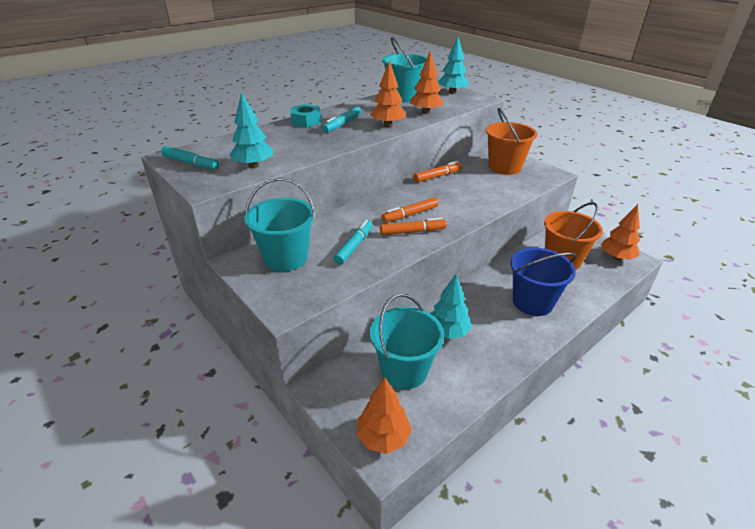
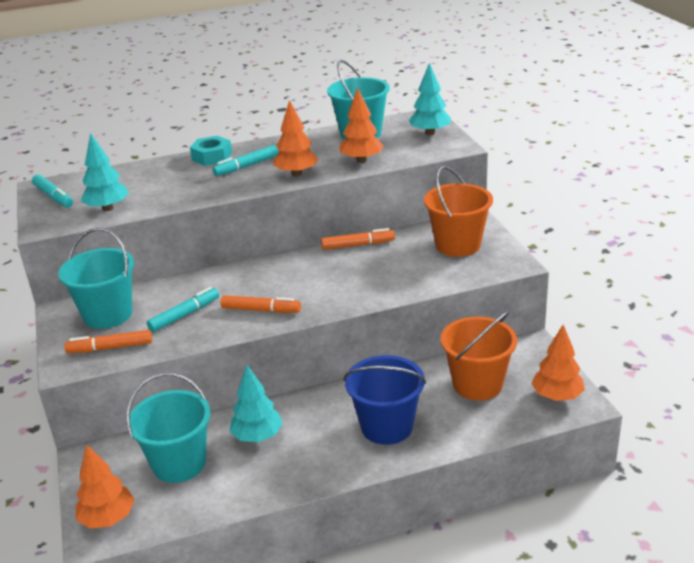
camera: 25 degrees right, 5 degrees down
(410, 214) = (278, 289): orange marker -> orange marker (111, 348)

